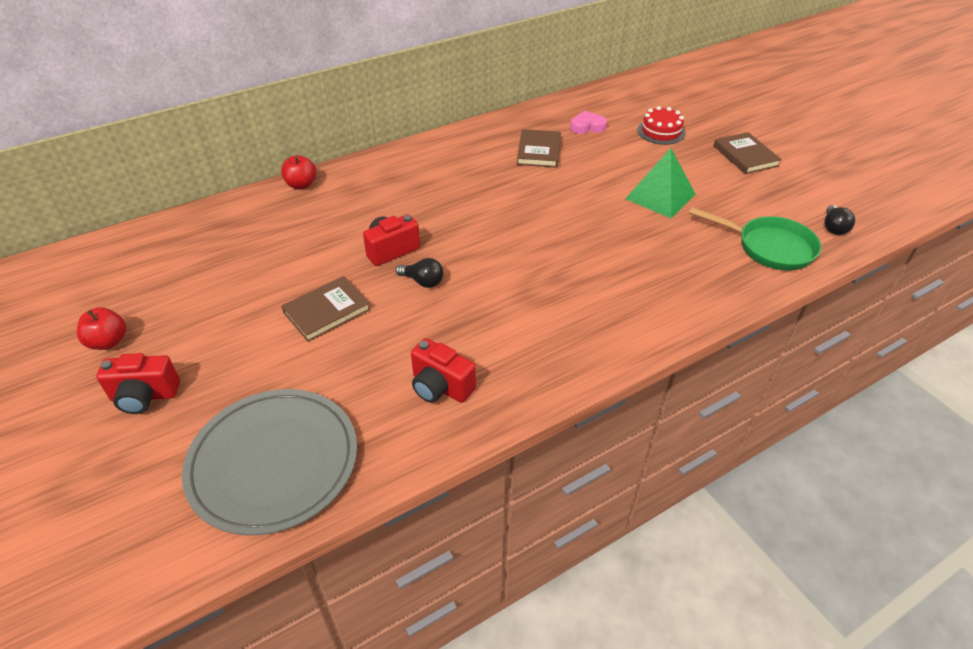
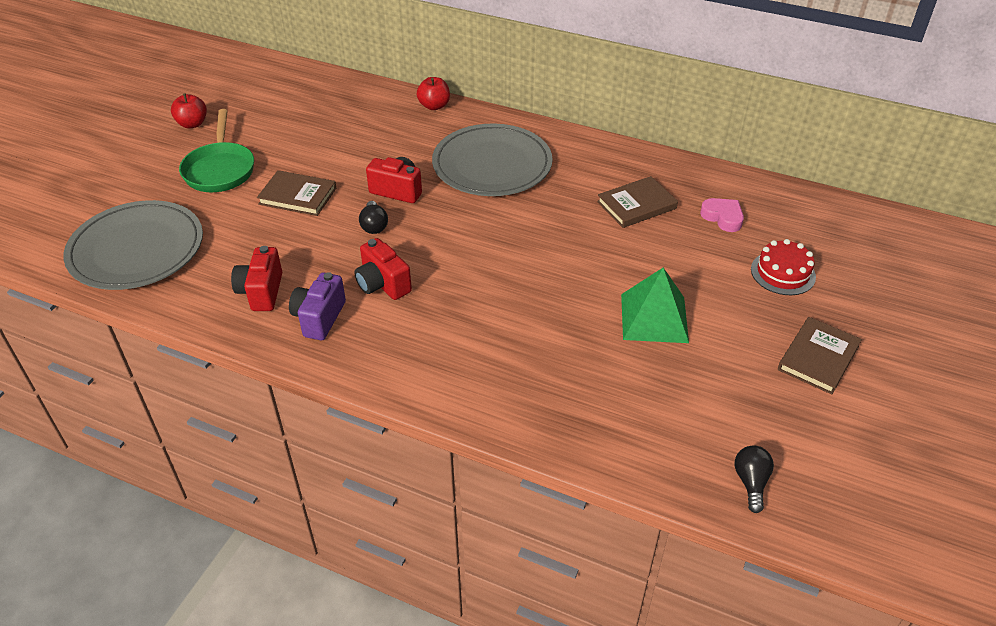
camera: 55 degrees right, 0 degrees up
(145, 396) = (156, 166): red camera -> red camera (382, 284)
(417, 190) = (492, 165): none -> grey plate
(512, 362) = (319, 318): none -> purple camera
(769, 247) = (650, 435): green pan -> green pan (220, 169)
(833, 228) = (751, 482): black light bulb -> black light bulb turned 120 degrees clockwise

